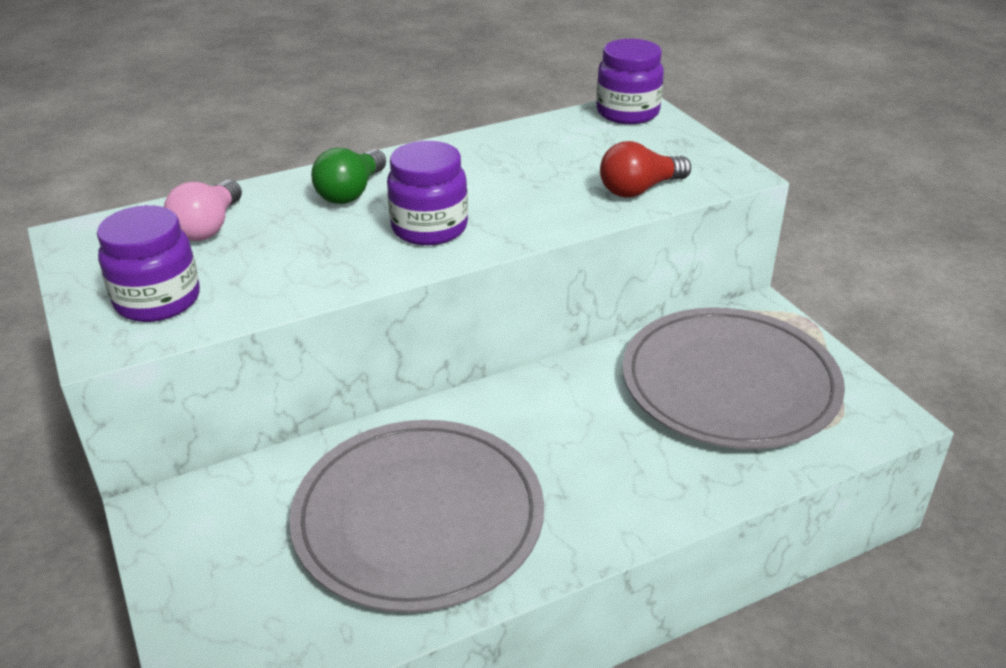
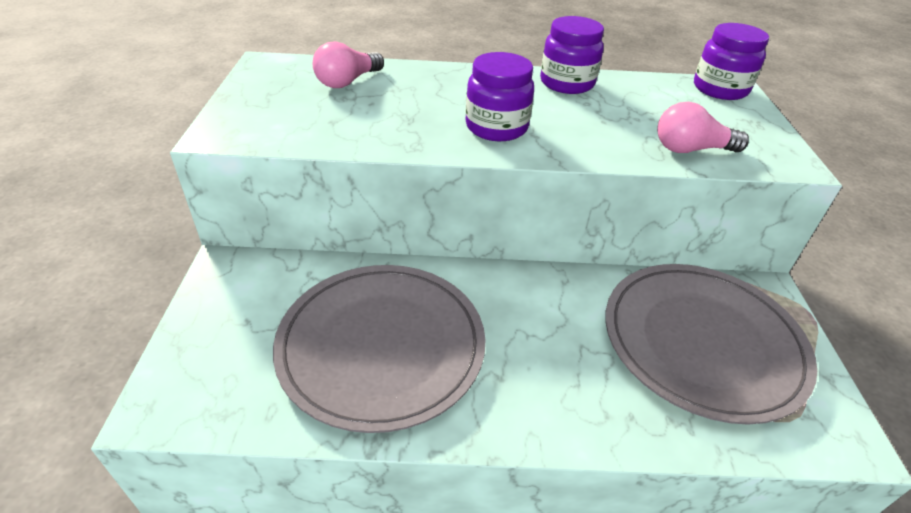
camera: 25 degrees right, 5 degrees up
(158, 300) = (274, 118): purple jar -> purple jar (567, 83)
(351, 192) = (460, 87): green light bulb -> none
(640, 189) = (691, 149): red light bulb -> pink light bulb

